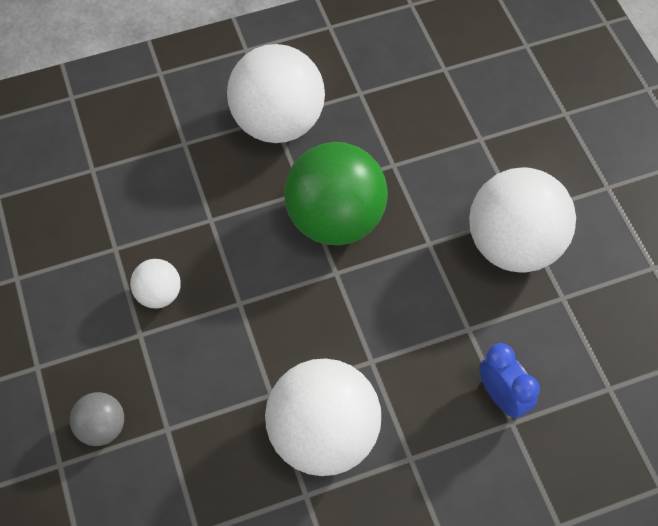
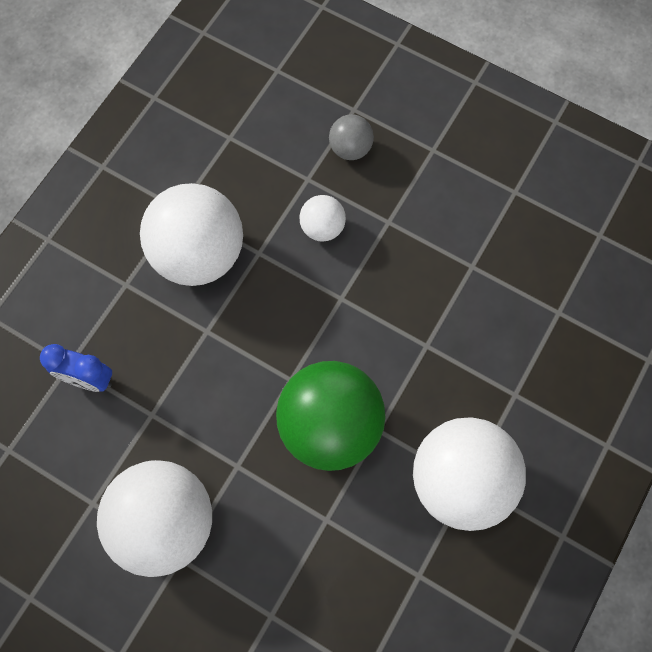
camera: 140 degrees right, 10 degrees up
(159, 294) = (404, 259): white ball -> white ball (322, 227)

